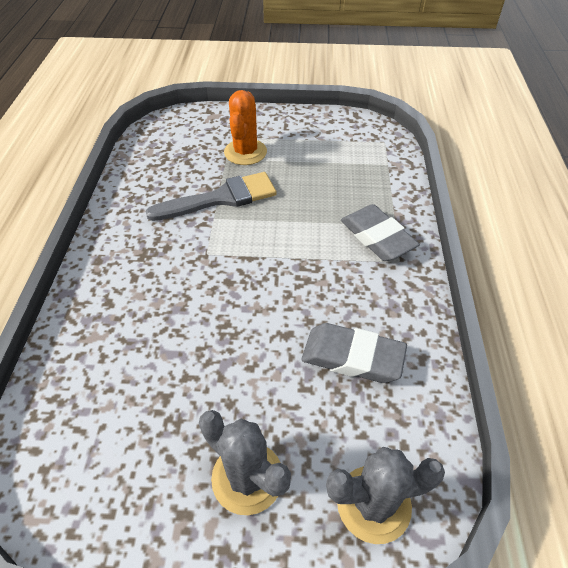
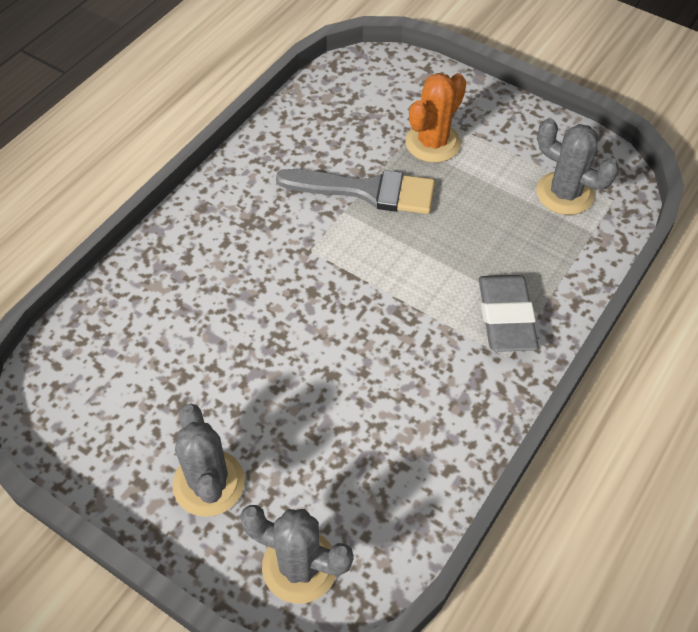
camera: 30 degrees right, 5 degrees up
(352, 357) = (379, 430): grey eraser -> none
(353, 149) = (564, 193): none -> grey cactus

